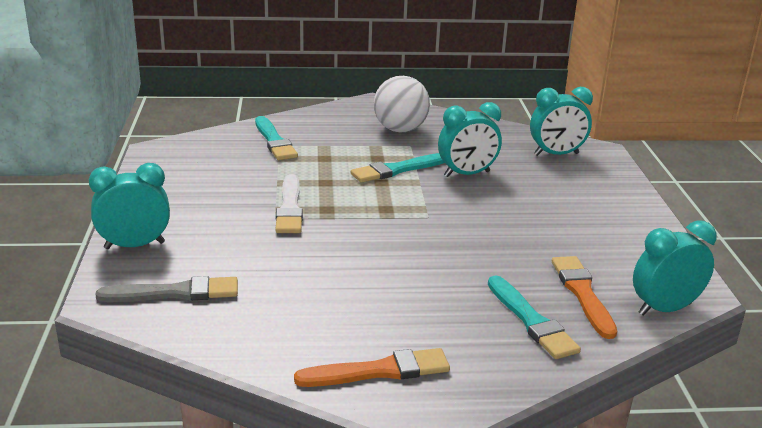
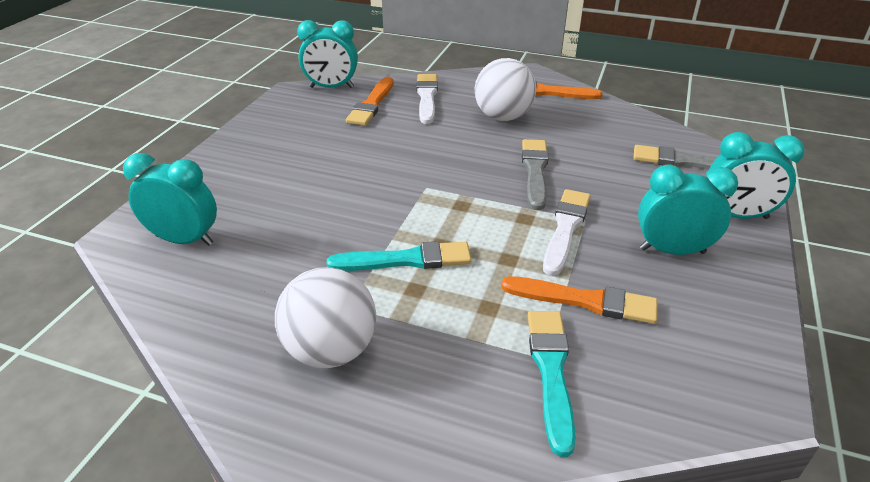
camera: 155 degrees left, 10 degrees up
(263, 170) = (584, 301): none -> orange brush
(337, 249) = (535, 171): none -> grey brush
(411, 310) = (503, 117): none -> white ball
(467, 174) = (329, 233): turquoise clock -> turquoise clock (672, 250)
(531, 320) = (427, 97): turquoise brush -> white brush

